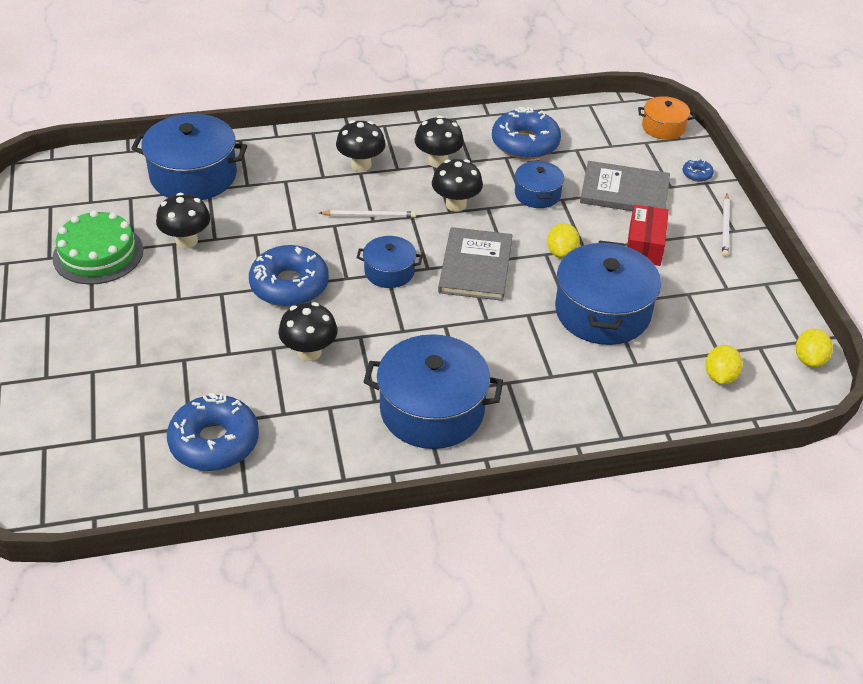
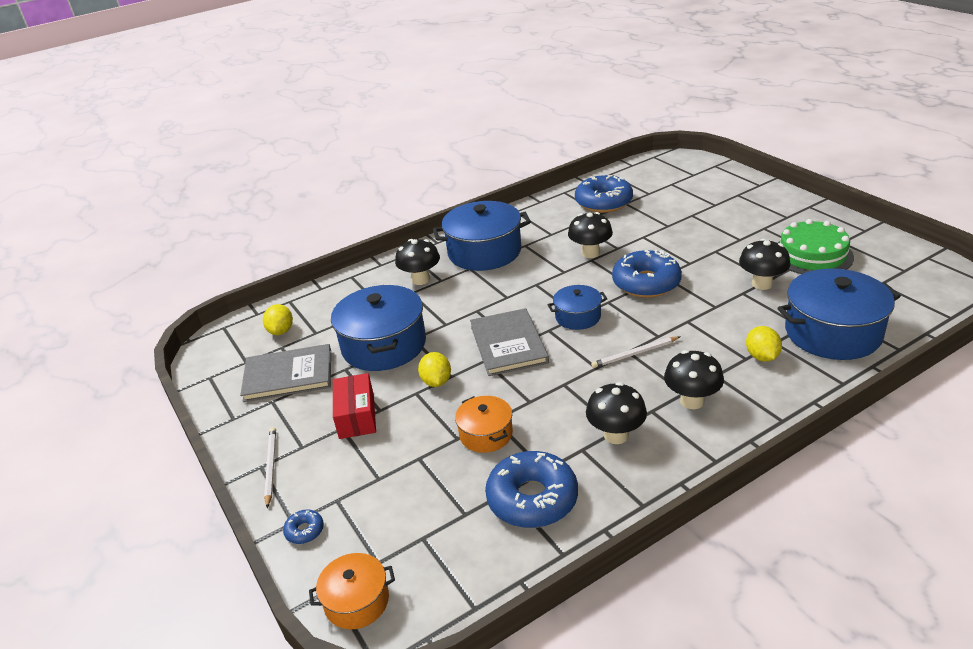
camera: 165 degrees right, 10 degrees down
(456, 204) = (563, 393): black mushroom -> black mushroom (421, 279)
(537, 194) = (486, 434): blue pot -> orange pot
(624, 191) = (390, 473): grey book -> grey book (288, 375)
(809, 359) = (204, 365): yellow lemon -> yellow lemon (762, 356)

